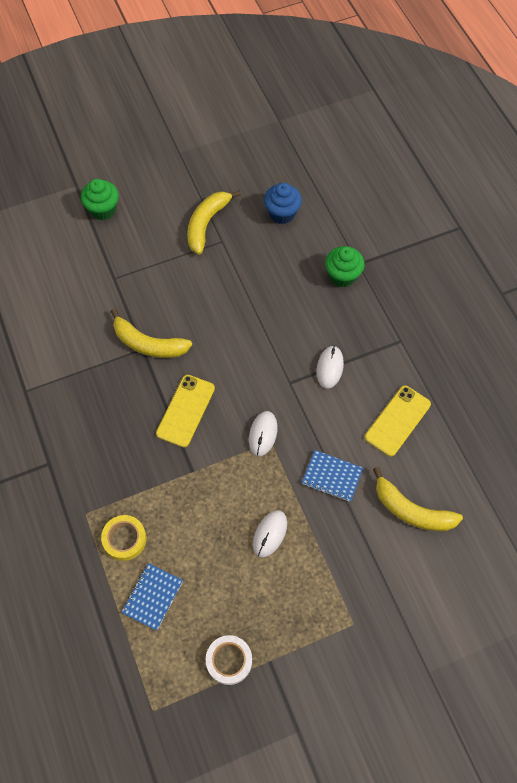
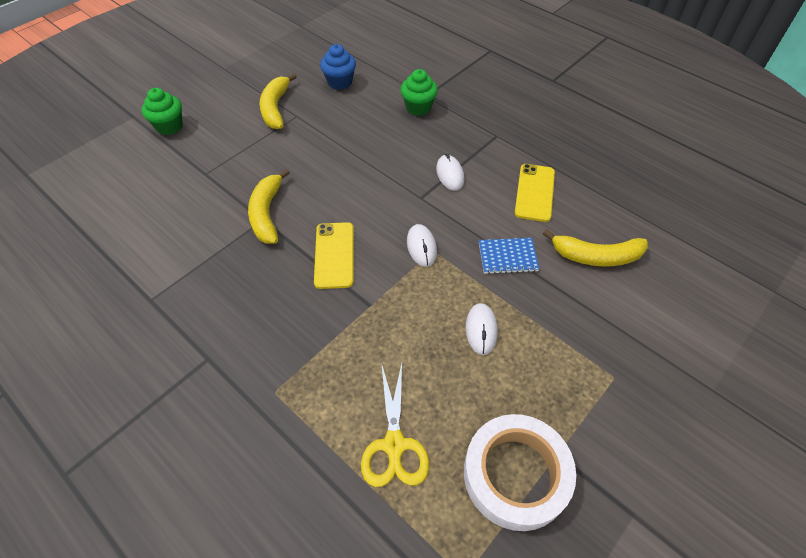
camera: 25 degrees left, 10 degrees down
(124, 539) = (331, 399): yellow tape -> none
(148, 344) = (267, 213): yellow banana -> yellow banana turned 90 degrees clockwise
(152, 597) = (394, 445): blue notebook -> yellow scissors
(229, 660) = (516, 474): white tape -> white tape, size x1.85

